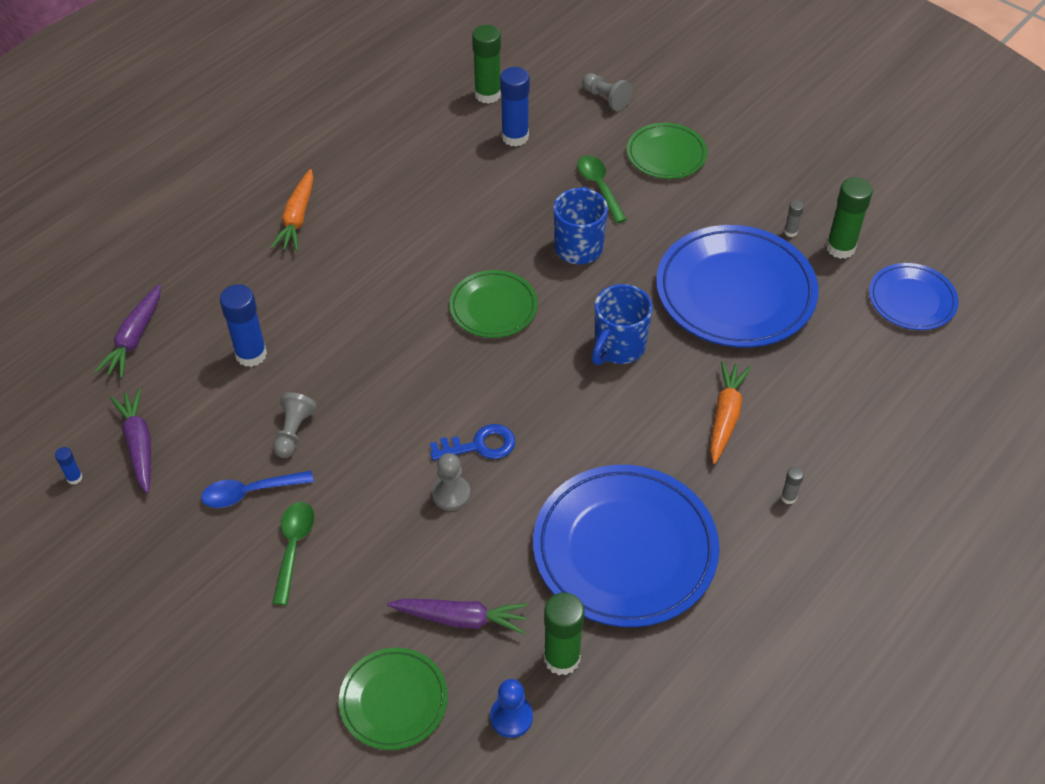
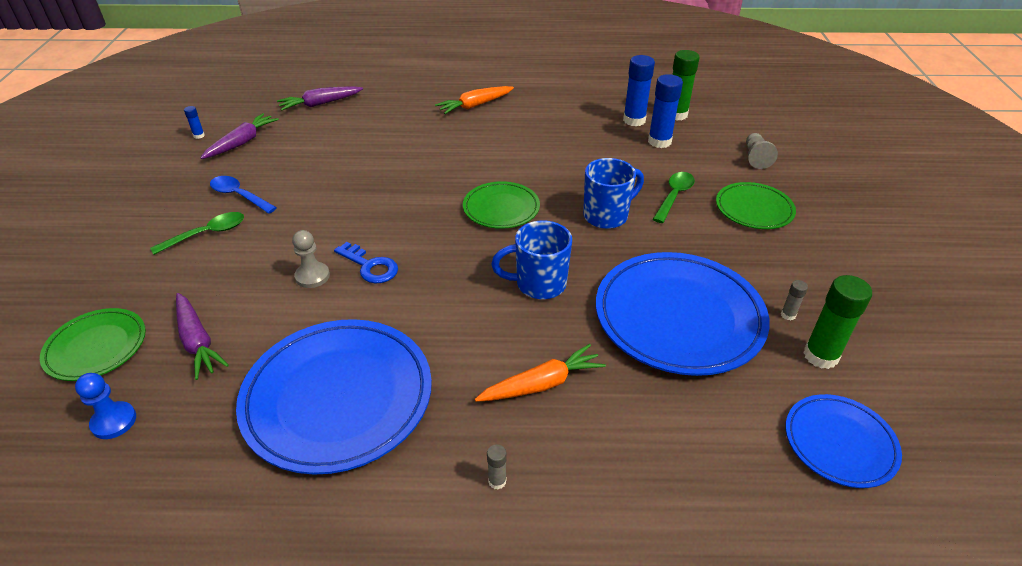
camera: 50 degrees right, 10 degrees down
(251, 354) = (350, 143): blue glue stick -> blue glue stick (634, 120)
(293, 432) = (304, 187): grey pawn -> none
(562, 658) = (194, 420): green glue stick -> none

